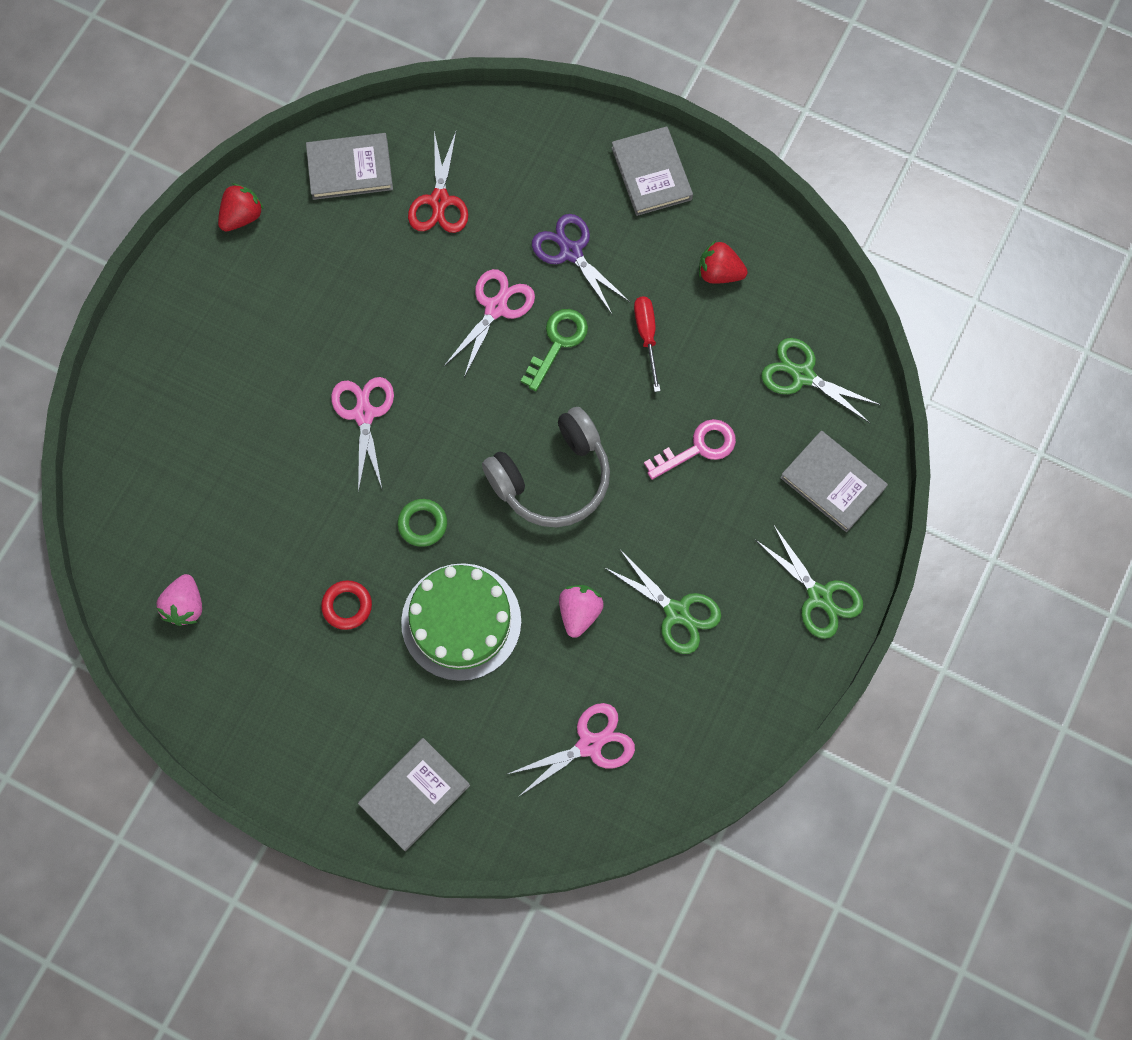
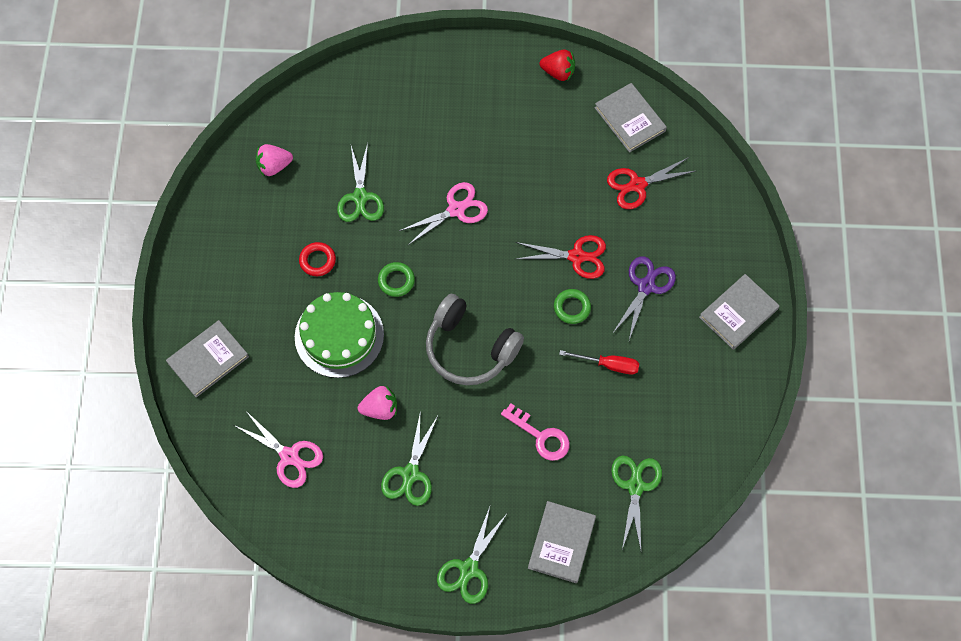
camera: 65 degrees right, 5 degrees down
(287, 519) = (360, 197): none -> green scissors
(414, 795) = (208, 360): grey book -> grey book turned 60 degrees counterclockwise
(496, 308) = (577, 256): pink scissors -> red scissors
(557, 343) = (572, 308): green key -> green ring
(647, 336) = (608, 365): red screwdriver -> red screwdriver turned 45 degrees clockwise
(719, 273) = (685, 393): red strawberry -> none

